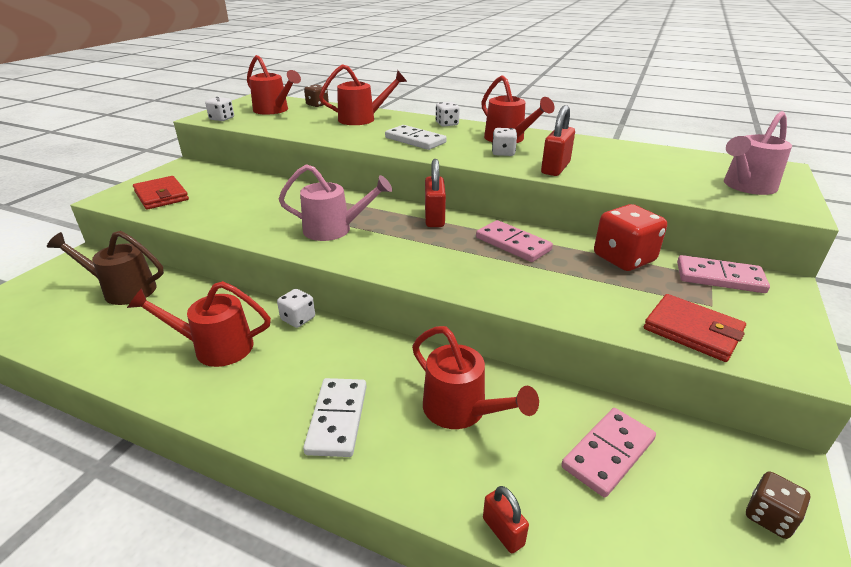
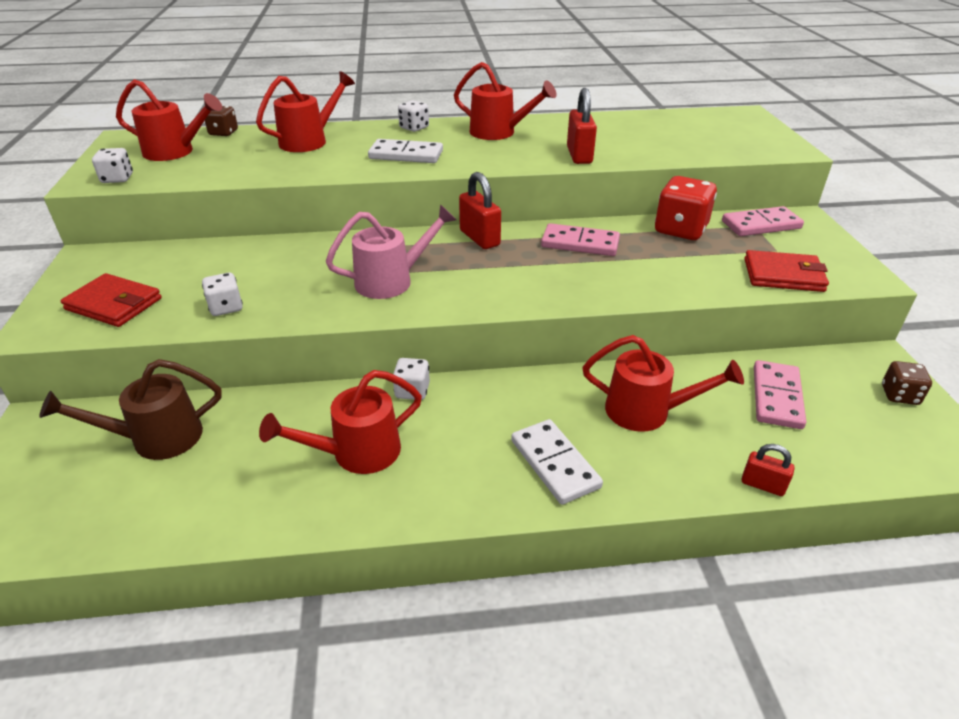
camera: 30 degrees left, 5 degrees up
(503, 153) = (513, 150): white dice -> white dice (226, 307)
(745, 186) = (741, 137): pink watering can -> none

